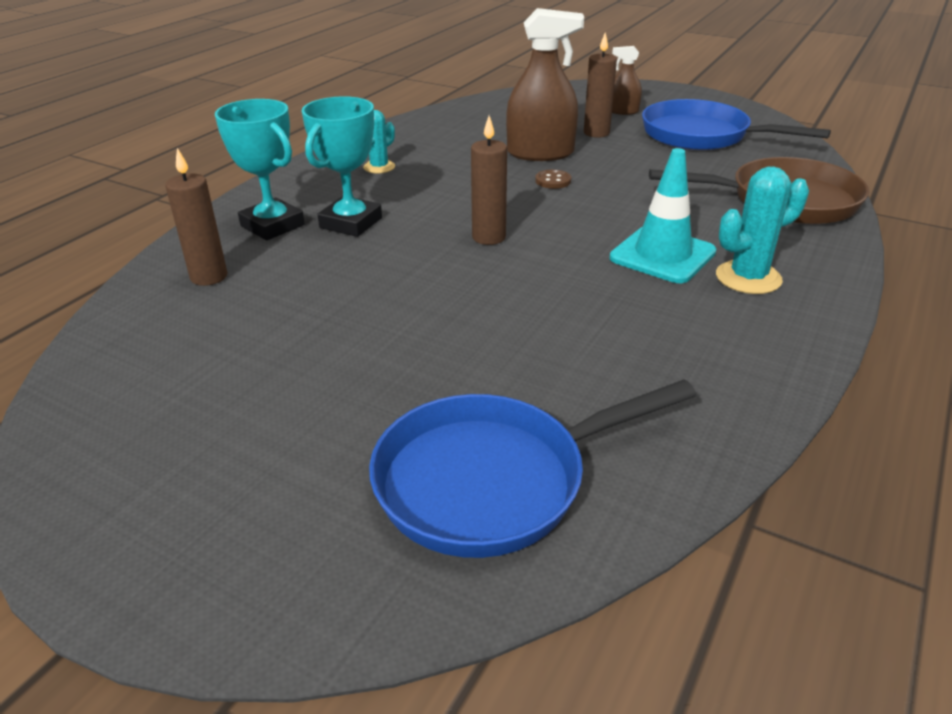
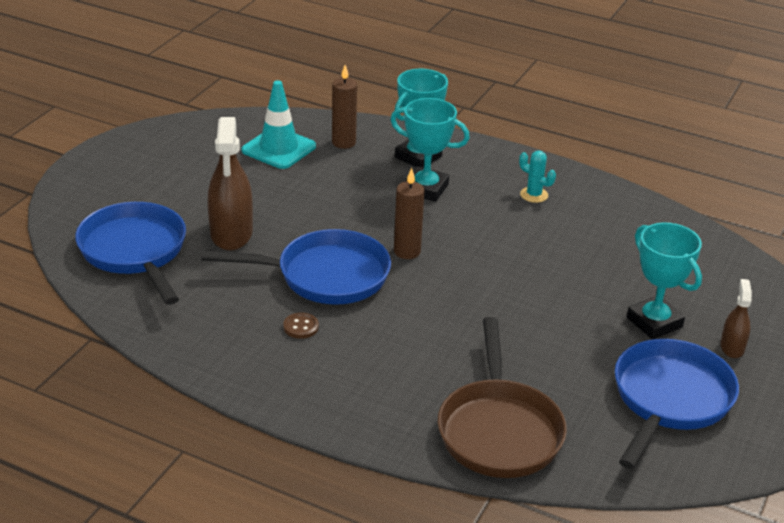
camera: 85 degrees right, 0 degrees up
(540, 153) = (587, 283): brown spray bottle -> brown spray bottle (231, 233)
(545, 291) = (325, 276): none -> blue pan
(553, 181) = (522, 288): brown button -> brown button (301, 327)
(596, 133) = (654, 322): brown candle -> turquoise trophy
(662, 255) = (382, 337): turquoise traffic cone -> turquoise traffic cone (279, 148)
(748, 278) = (346, 378): turquoise cactus -> none

